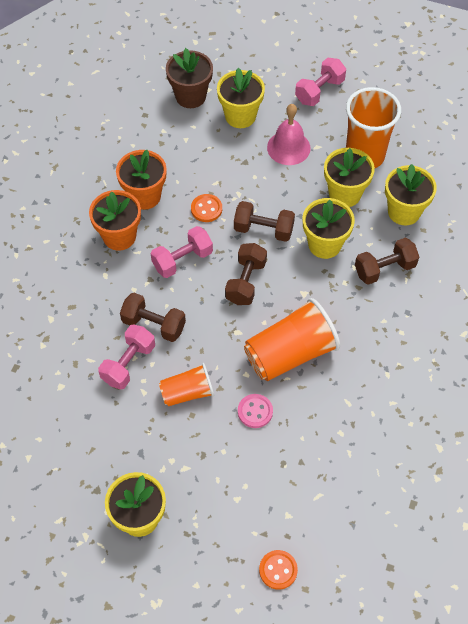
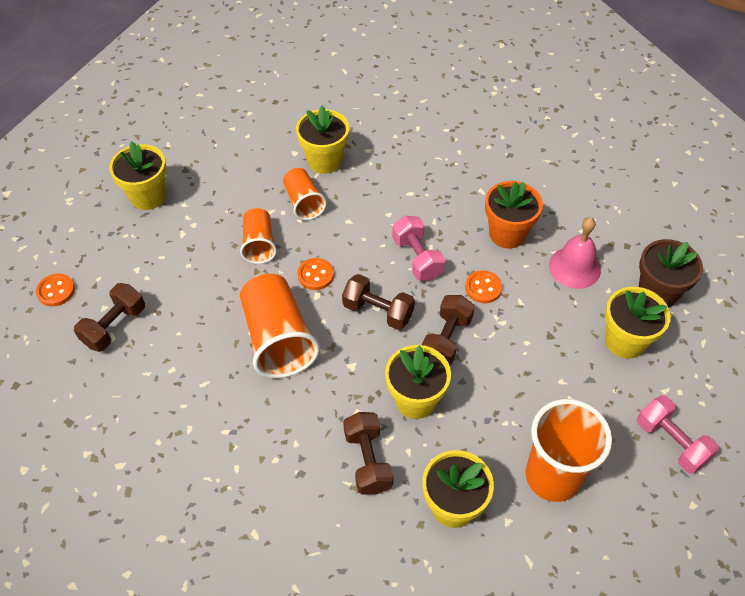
camera: 100 degrees right, 5 degrees down
(119, 236) = (456, 208): orange flower pot -> none
(128, 364) = (304, 202): pink dumbbell -> orange cup
(154, 324) = (343, 226): brown dumbbell -> brown dumbbell (115, 326)
(215, 337) = (315, 275): none -> orange button
(255, 411) = (221, 297): pink button -> none
(288, 147) = (570, 387): pink bell -> pink bell (574, 267)
(344, 194) = (490, 438): yellow flower pot -> yellow flower pot (325, 161)

